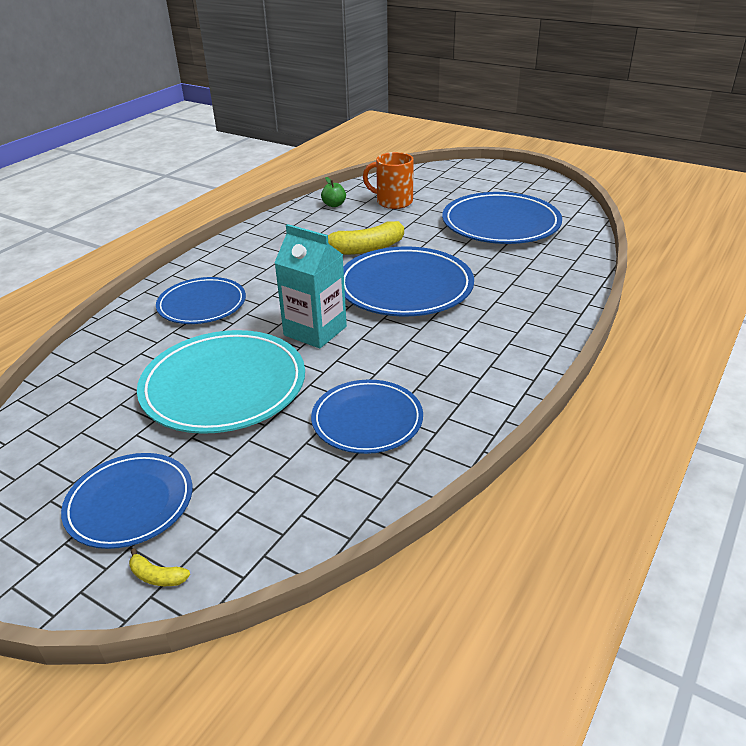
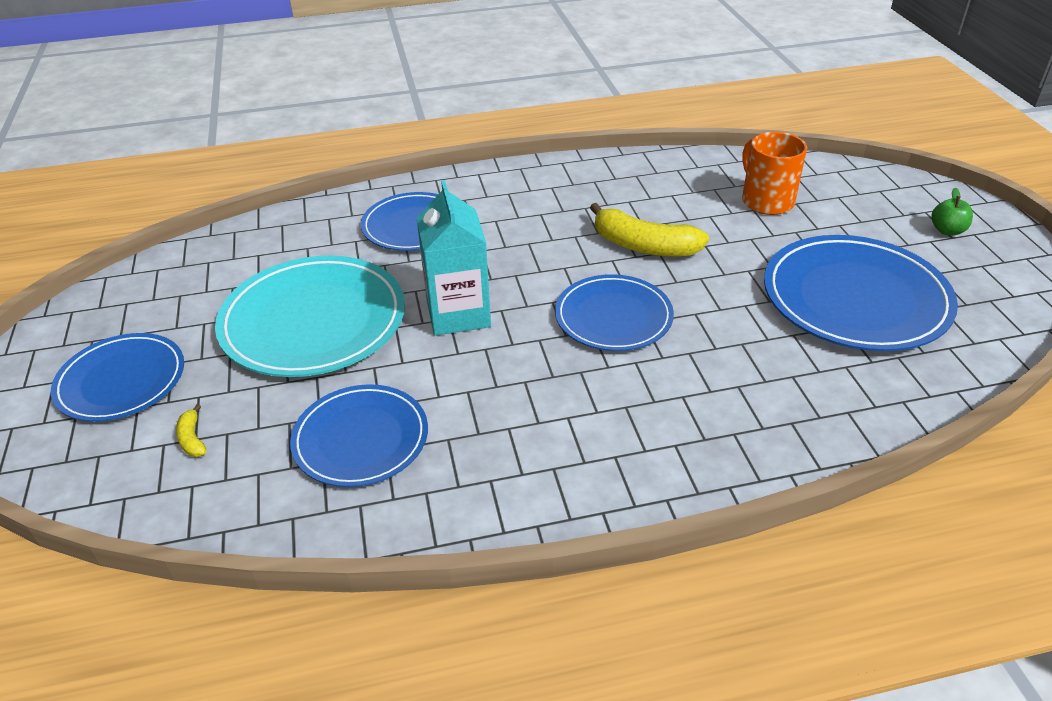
camera: 45 degrees right, 5 degrees up
(157, 576) = (54, 455): yellow banana -> yellow banana (192, 439)
(334, 205) = (694, 173): green apple -> green apple (947, 230)
(405, 287) = (613, 317): blue plate -> blue plate, size x0.63

